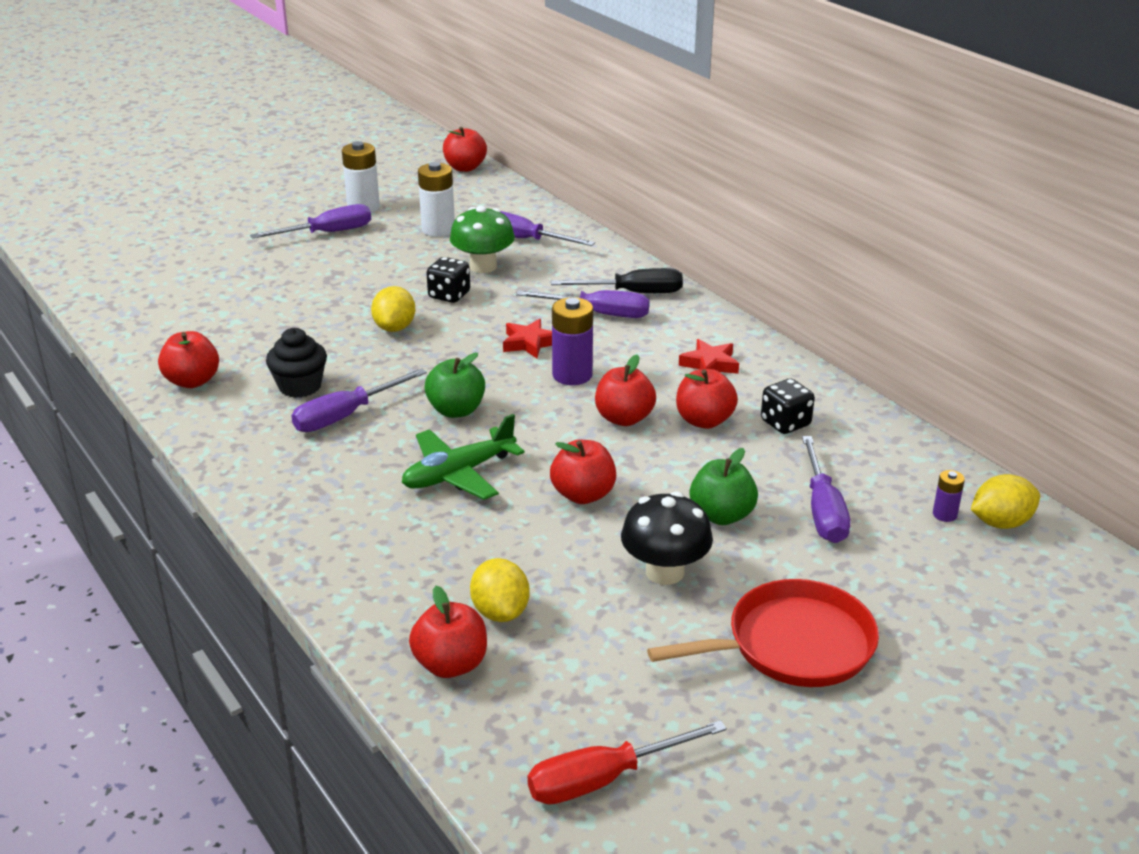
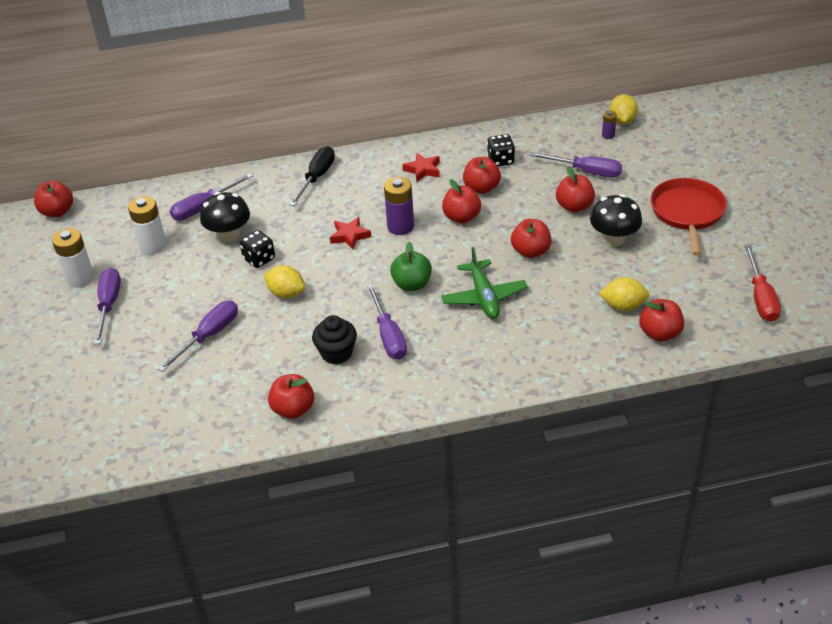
camera: 65 degrees left, 10 degrees up
(483, 266) = (229, 235): green mushroom -> black mushroom
(599, 314) = (333, 198): purple screwdriver -> purple screwdriver (209, 336)
(721, 515) = (574, 206): green apple -> red apple

